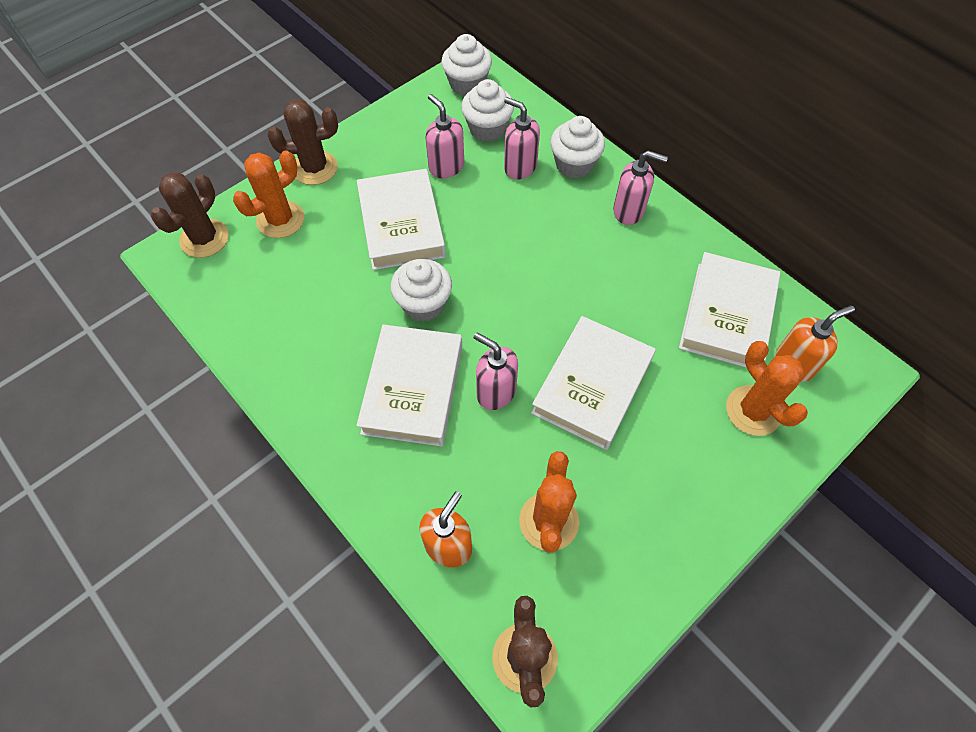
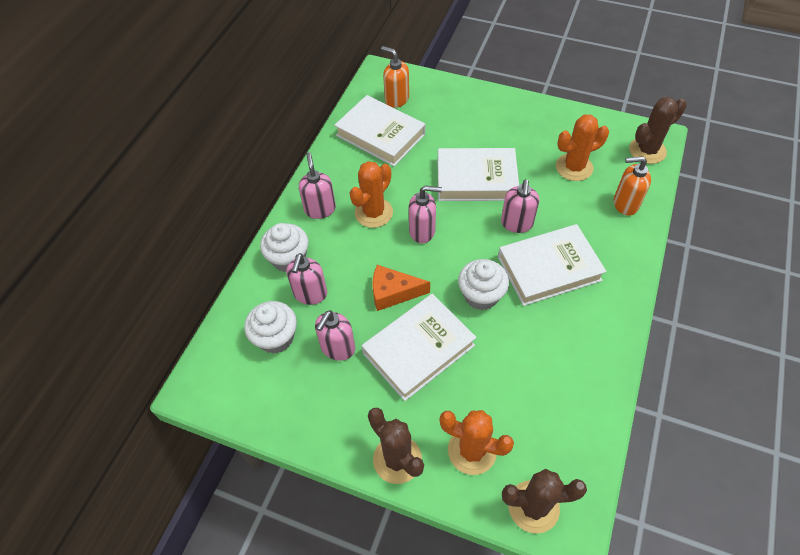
camera: 115 degrees left, 5 degrees down
(467, 84) = (222, 383): white cupcake -> none
(478, 231) = (393, 293): none -> orange cheese
(542, 290) = (422, 231): none -> pink soap dispenser
(727, 315) = (380, 135): white book -> white book turned 45 degrees clockwise
(753, 410) = (440, 107): orange cactus -> orange cactus (373, 213)

